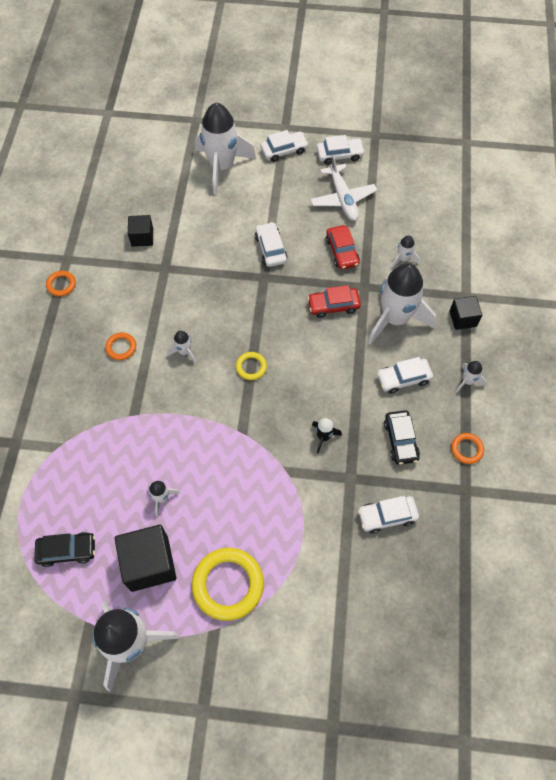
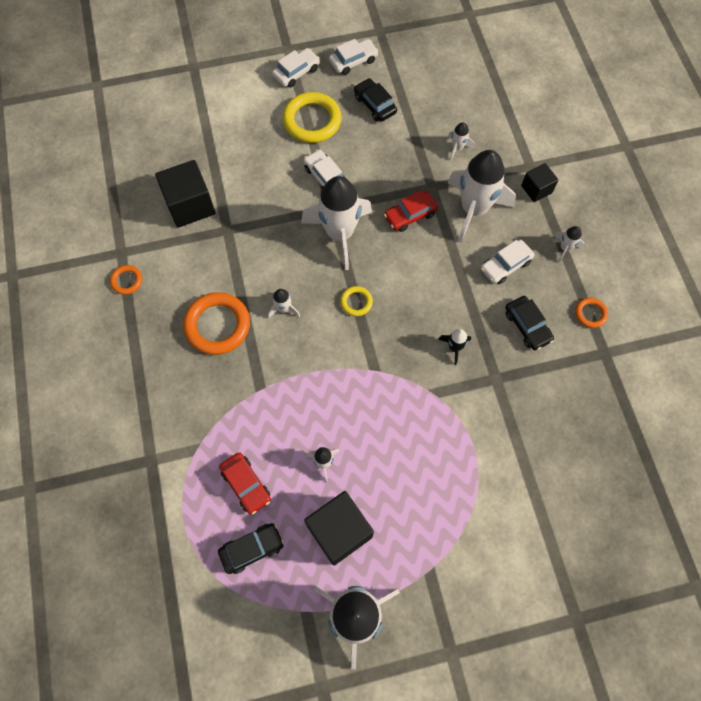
camera: 20 degrees left, 5 degrees up
(121, 347) = (217, 325): orange ring -> orange ring, size x2.02
(142, 237) = (190, 205): black cube -> black cube, size x1.74
(222, 166) = (241, 107): white rocket -> white rocket (340, 233)
(228, 584) = (424, 523): yellow ring -> yellow ring (312, 121)
(342, 252) = (396, 158): red car -> red car (246, 484)
(343, 198) = (375, 105): white plane -> black car
(387, 516) = (544, 403): white car -> none

